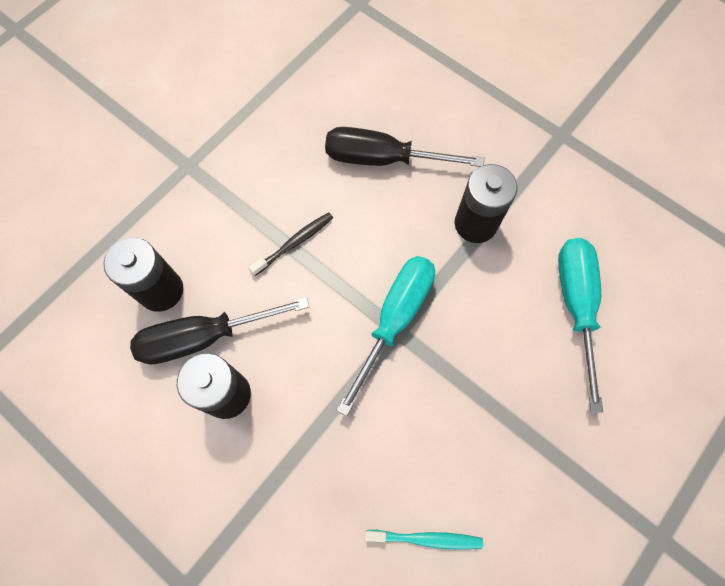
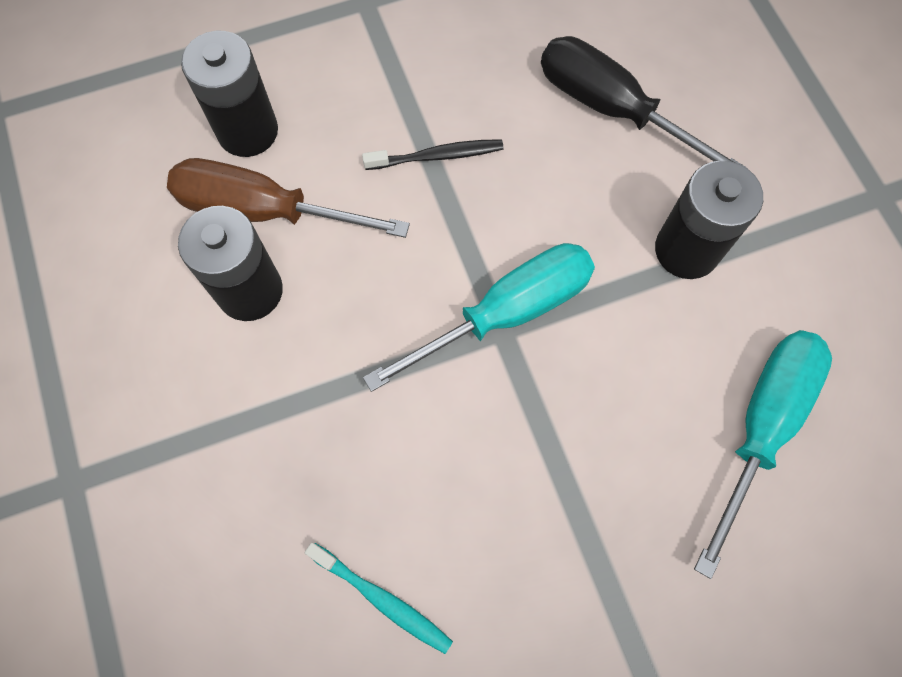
camera: 30 degrees right, 0 degrees up
(203, 337) = (263, 210): black screwdriver -> brown screwdriver

